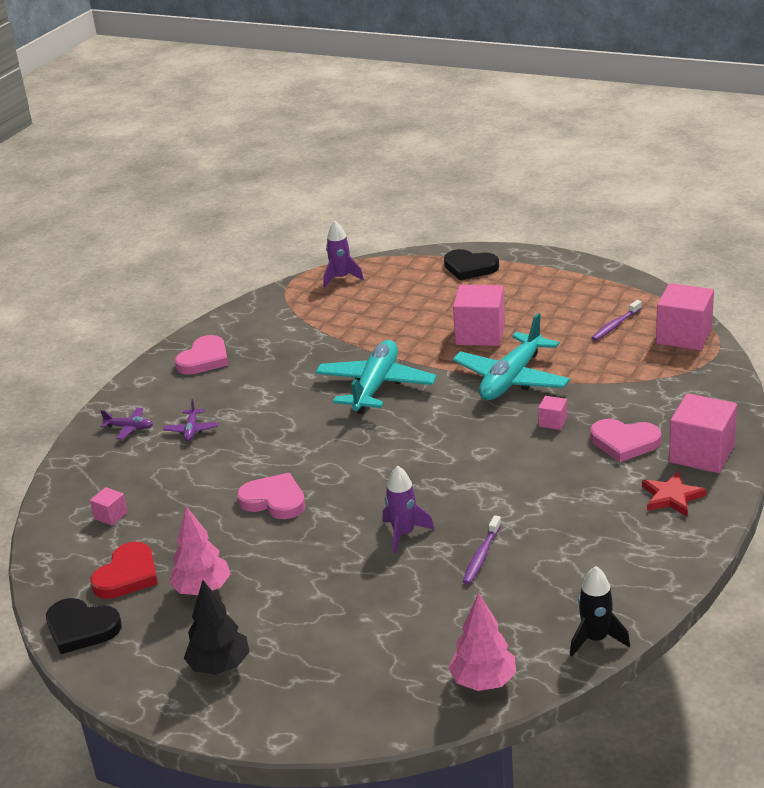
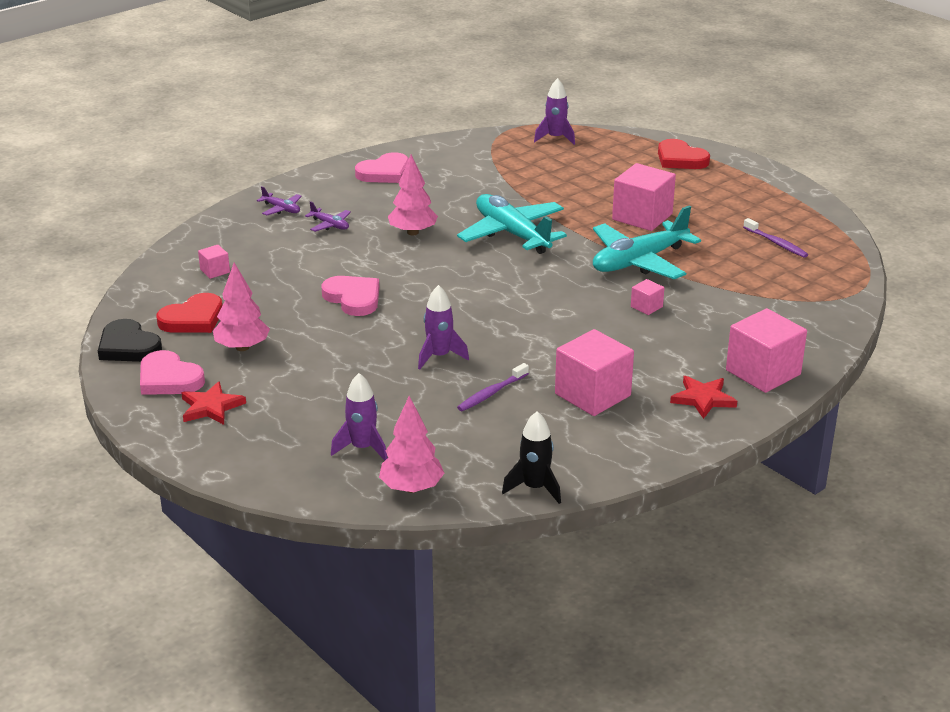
camera: 20 degrees right, 0 degrees up
(191, 430) = (330, 225): purple plane -> purple plane turned 75 degrees counterclockwise
(220, 666) = (211, 407): black tree -> red star
(279, 413) = (413, 232): none -> pink tree
(375, 386) = (512, 234): turquoise plane -> turquoise plane turned 75 degrees counterclockwise
(404, 656) = (362, 448): none -> purple rocket
(470, 267) = (680, 159): black heart -> red heart
(615, 325) = (776, 243): purple toothbrush -> purple toothbrush turned 105 degrees counterclockwise
(624, 442) = (698, 342): pink heart -> pink heart (169, 378)
(684, 336) = (835, 270): pink cube -> pink cube (592, 395)

